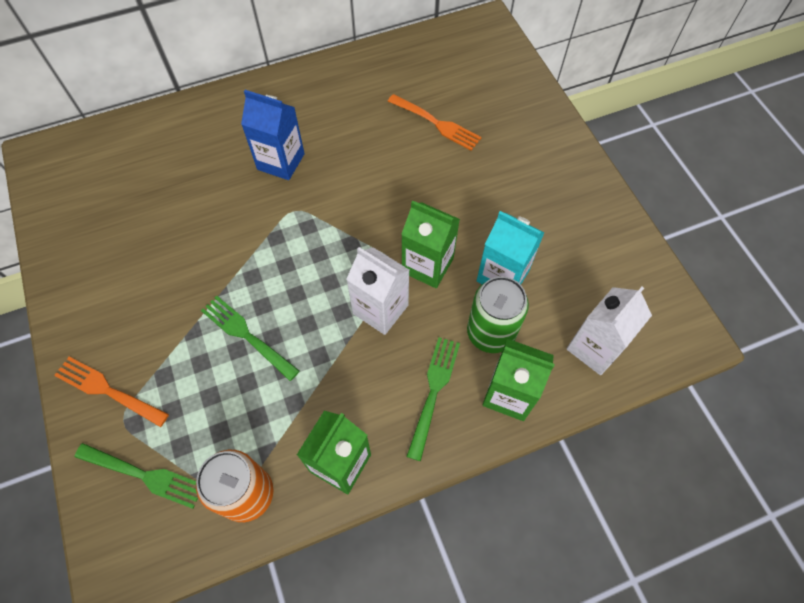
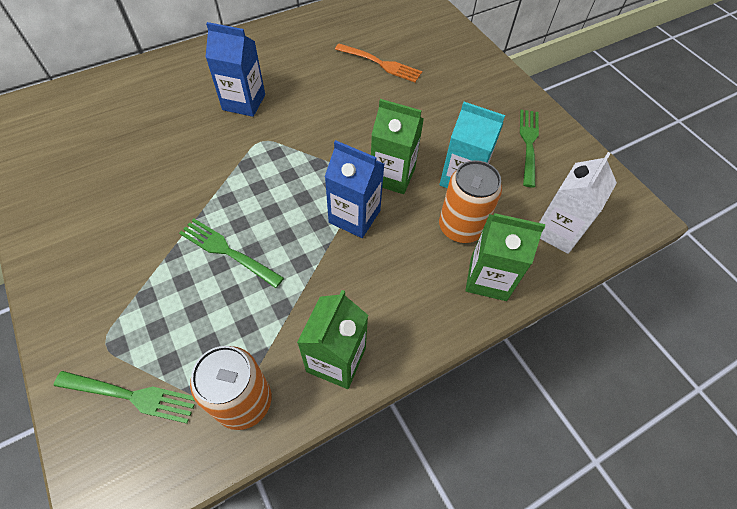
camera: 10 degrees left, 5 degrees down
(109, 390) = (88, 316): orange fork -> none
(380, 309) = (354, 216): white carton -> blue carton
(433, 392) = (417, 284): green fork -> green fork (529, 144)
(490, 333) = (460, 227): green can -> orange can

